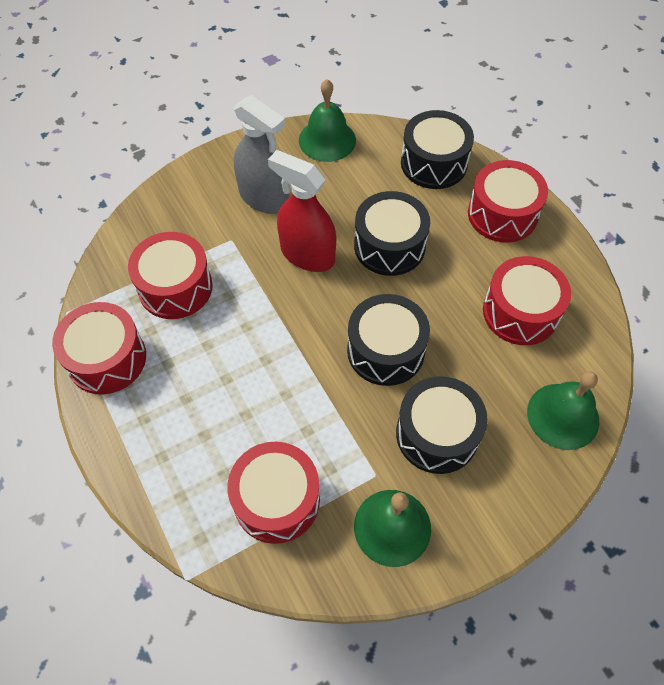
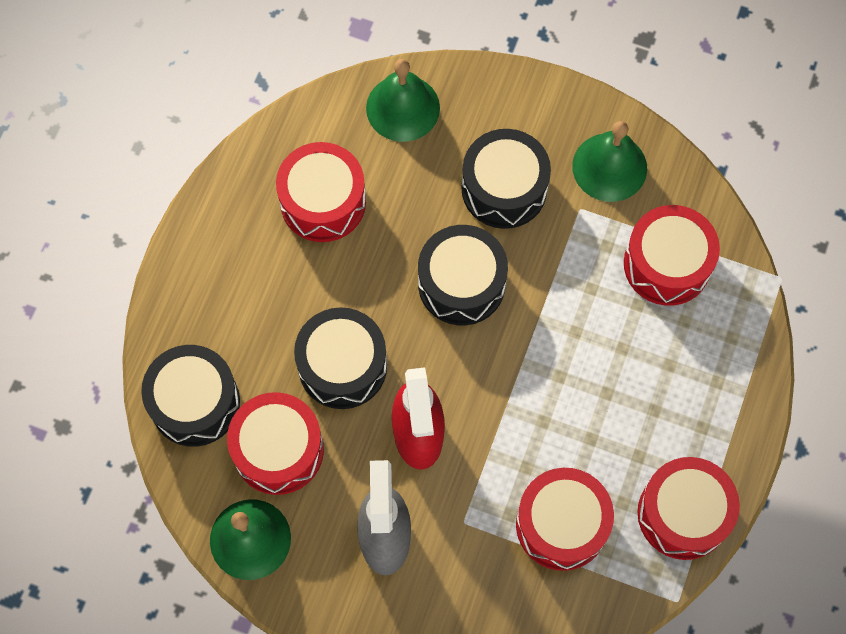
camera: 130 degrees left, 10 degrees up
(502, 214) = (213, 290): red drum -> red drum (278, 450)

